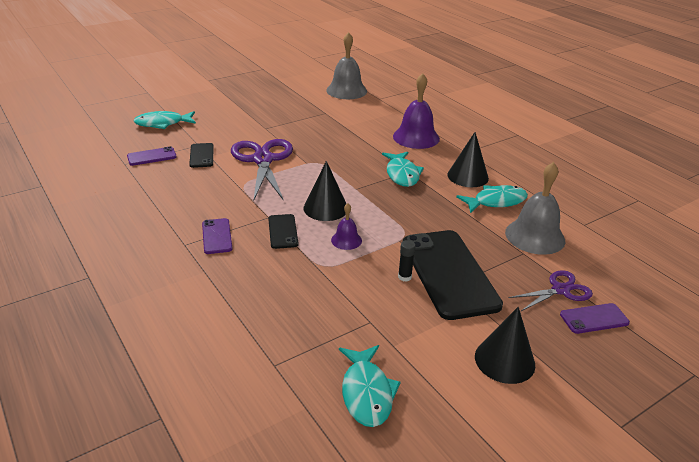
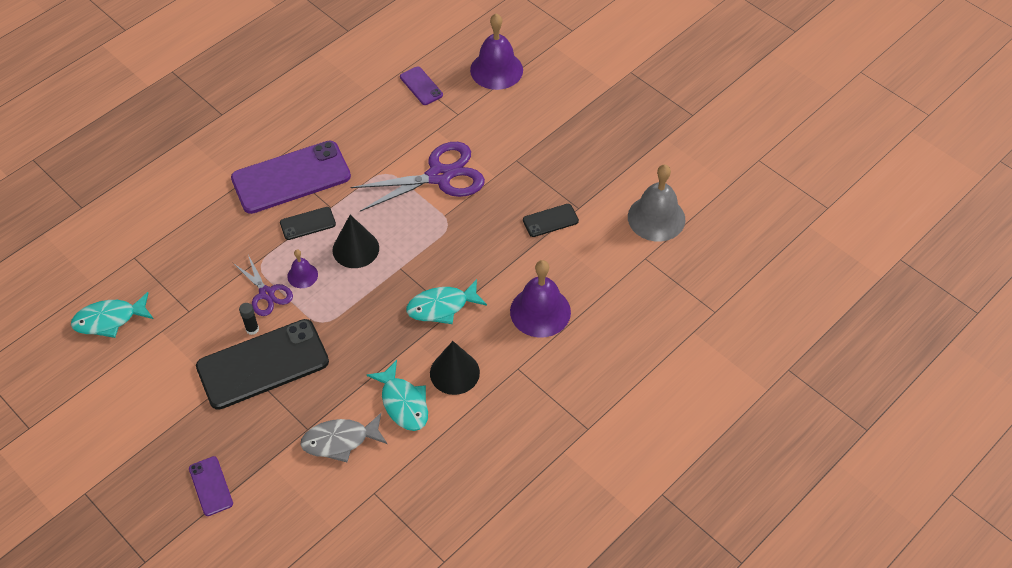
camera: 80 degrees right, 20 degrees up
(162, 123) = (496, 70): turquoise fish -> purple bell
(201, 155) = (434, 123): black phone -> black phone (550, 220)
(217, 236) = (291, 177): purple phone -> purple phone, size x2.18
(504, 360) = (150, 411): black cone -> none
(535, 236) = (340, 440): grey bell -> grey fish
(560, 290) = (250, 460): purple scissors -> purple scissors (266, 293)

